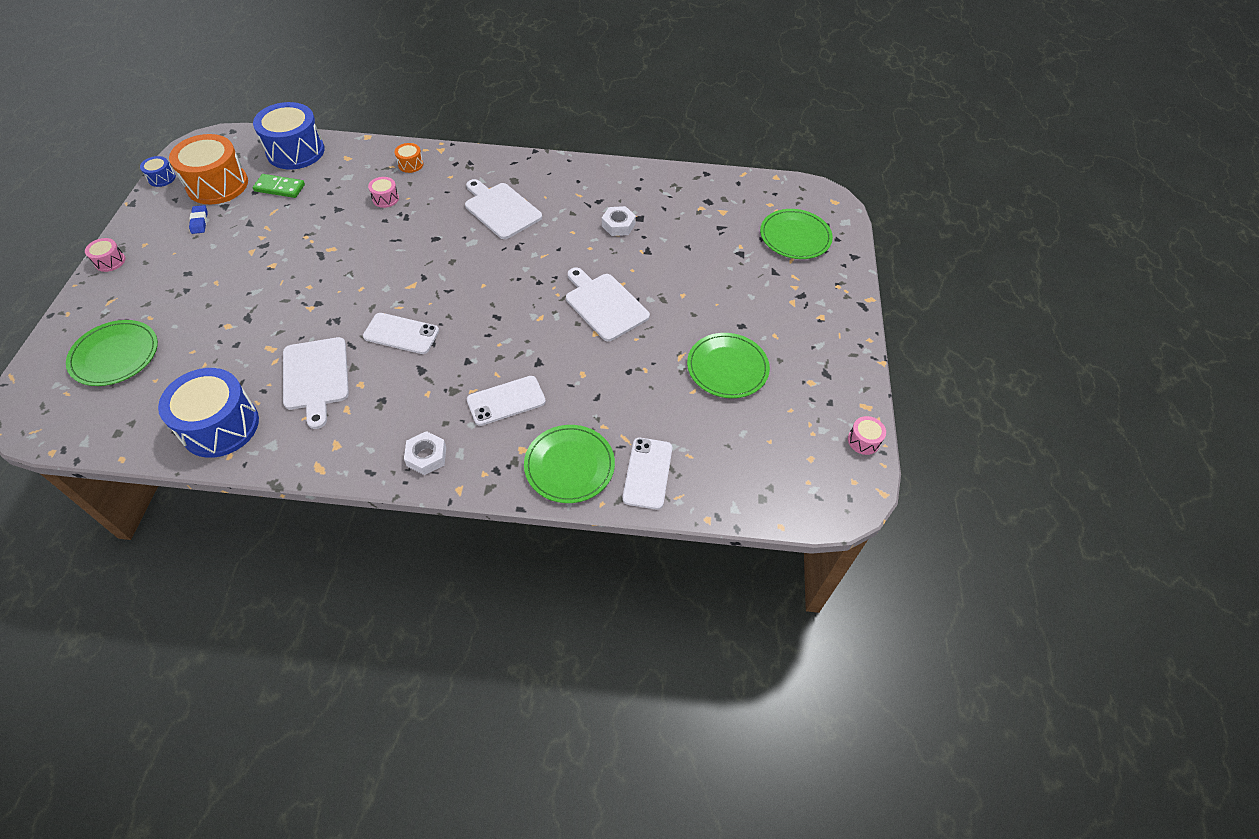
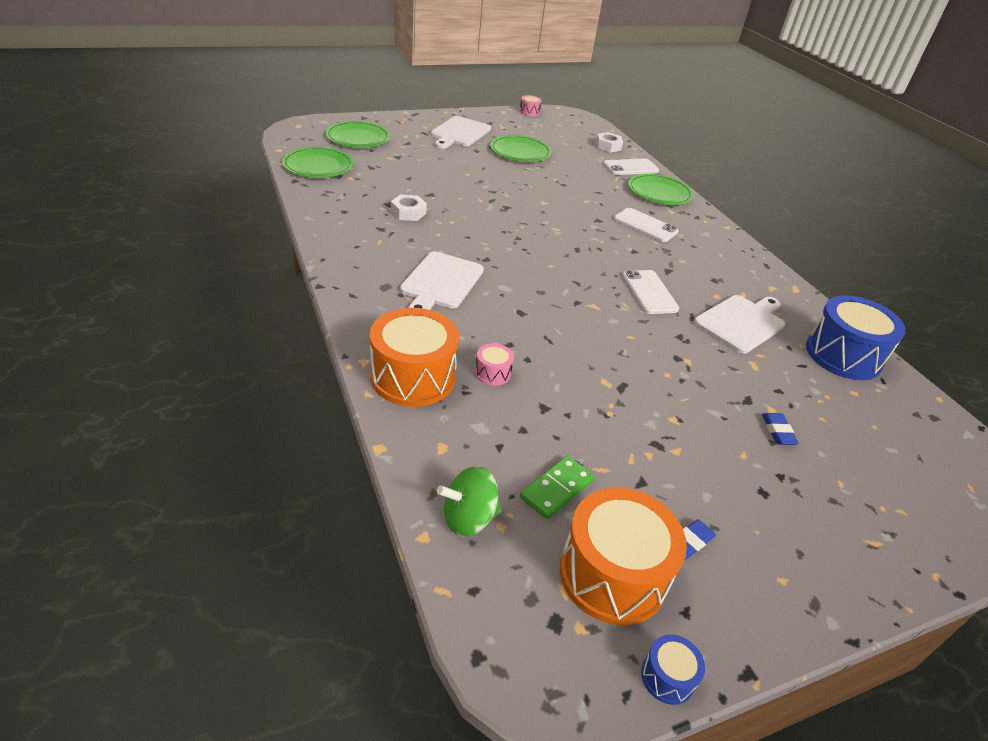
camera: 120 degrees left, 15 degrees down
(110, 261) = (843, 598): pink drum -> none
(115, 355) = (901, 479): green plate -> green plate (318, 166)
(210, 314) = (778, 431): none -> blue eraser
(279, 188) = (556, 489): green domino -> green domino turned 60 degrees clockwise
(295, 151) = (468, 518): blue drum -> green spinning top
(410, 164) = (413, 377): orange drum -> orange drum, size x2.26
(426, 456) = (725, 245): white nut -> white nut (608, 146)
(604, 305) = (512, 203): white cutting board -> white cutting board (459, 133)

